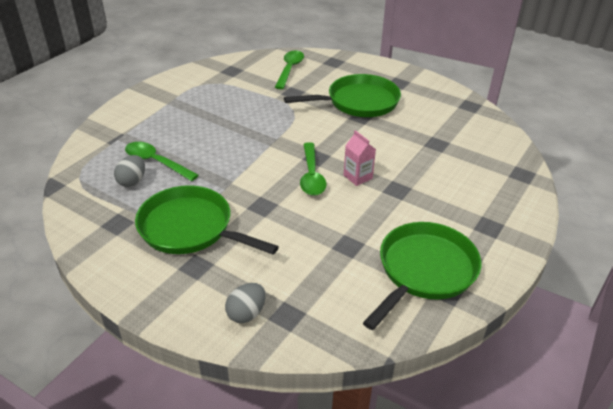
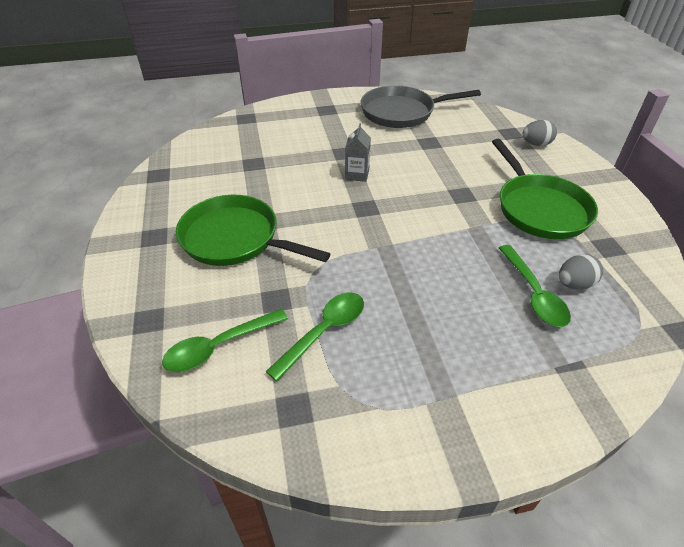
camera: 135 degrees left, 5 degrees up
(311, 175) = (392, 195): green spoon -> green spoon (324, 332)
(358, 177) = (357, 174): pink carton -> grey carton
(424, 271) = (401, 112): green pan -> grey pan

